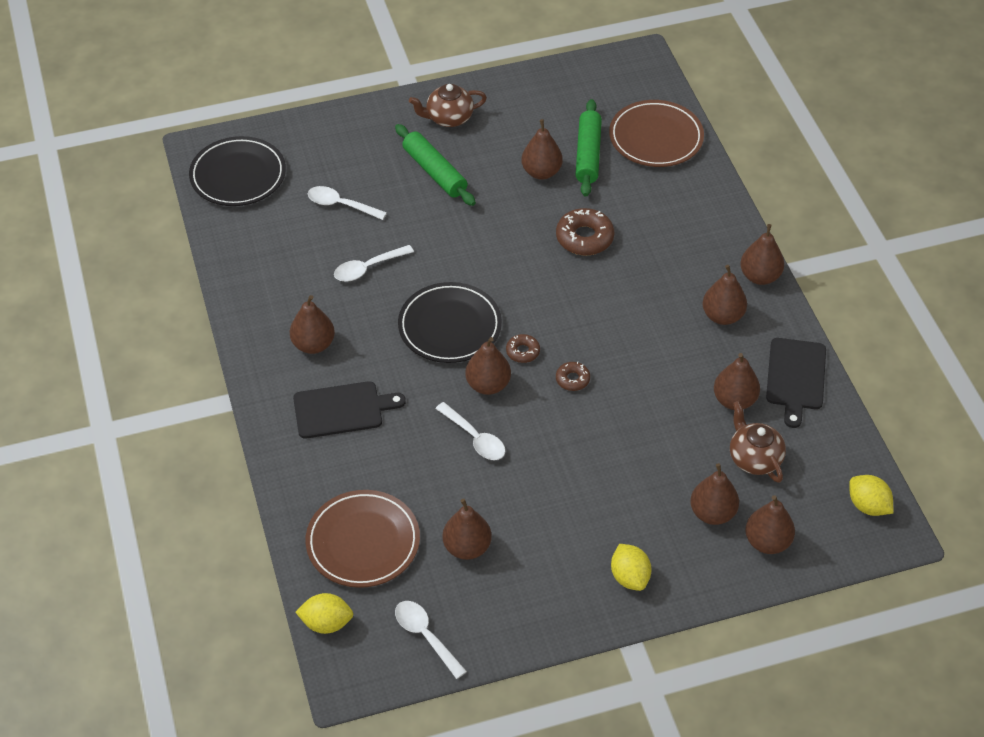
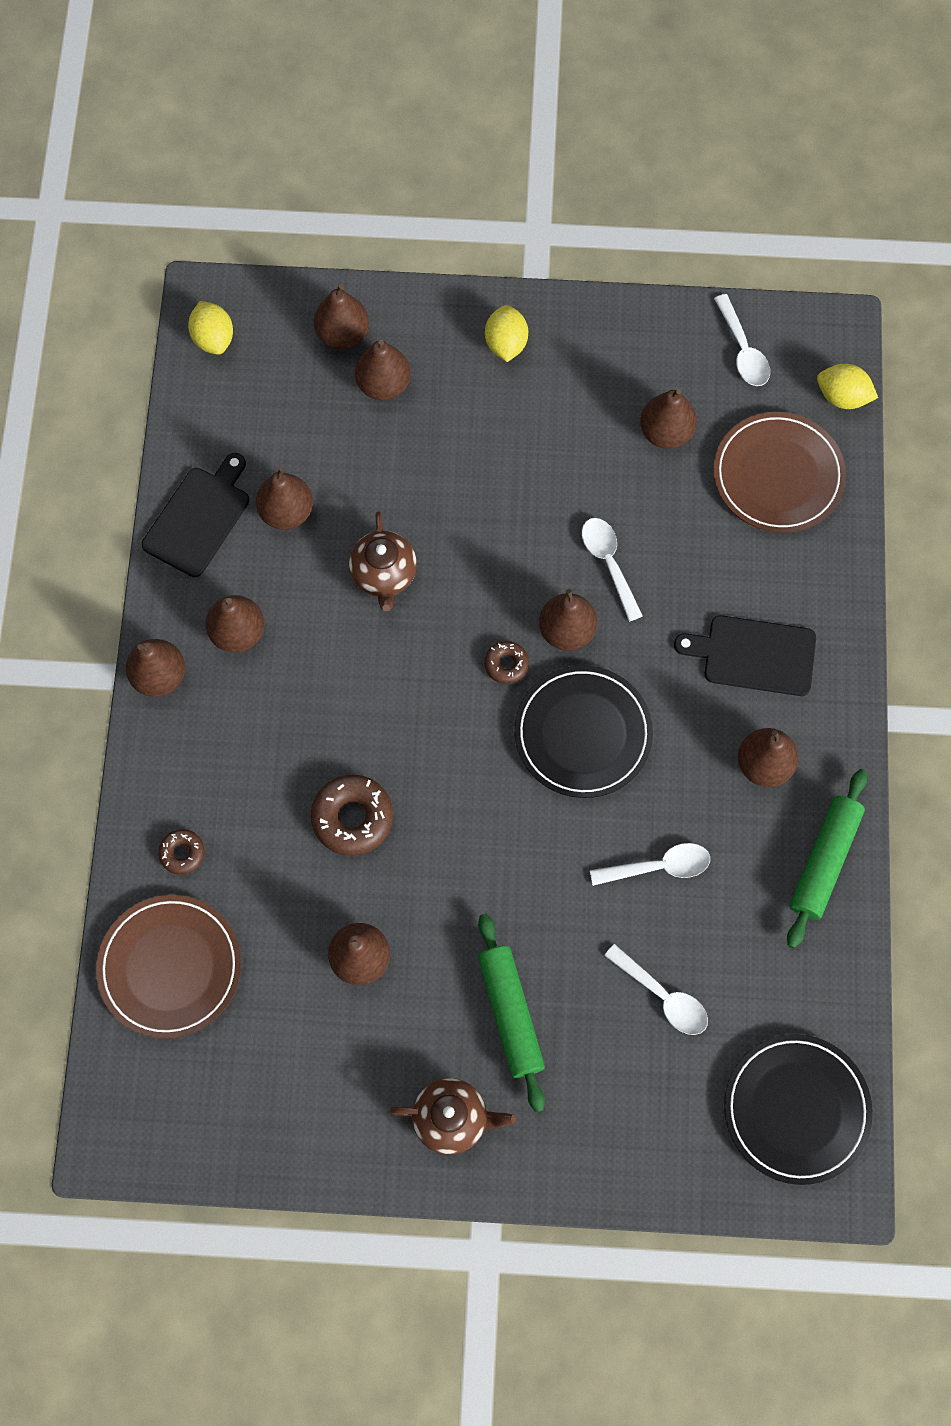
camera: 160 degrees left, 20 degrees up
(572, 379) = (462, 604): brown donut -> brown donut (182, 853)
(588, 154) = (280, 969): green rolling pin -> green rolling pin (824, 861)
(754, 458) = (304, 433): brown teapot -> brown teapot (384, 575)

